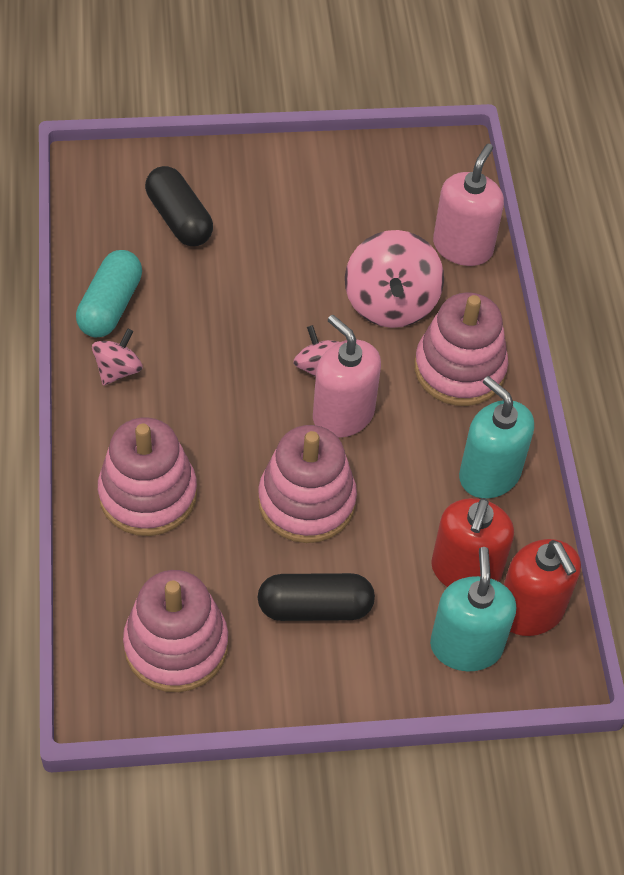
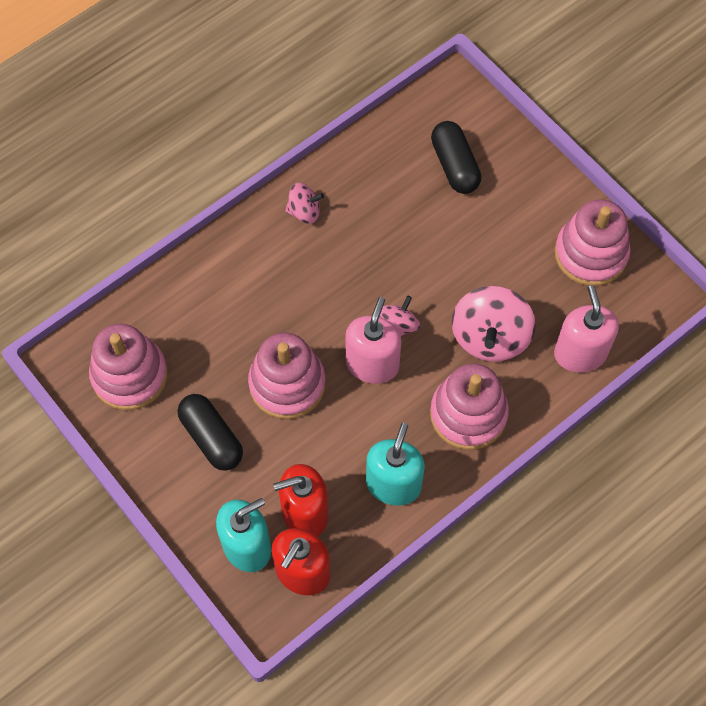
camera: 60 degrees right, 10 degrees up
(110, 306) = (351, 174): turquoise capsule -> none
(148, 494) = (224, 290): pink stacking toy -> pink stacking toy (590, 254)
(179, 219) = (455, 165): black capsule -> black capsule turned 45 degrees counterclockwise
(390, 303) = (490, 337): pink spinning top -> pink spinning top turned 45 degrees counterclockwise
(462, 247) = (580, 353): pink soap dispenser -> pink soap dispenser turned 90 degrees counterclockwise

